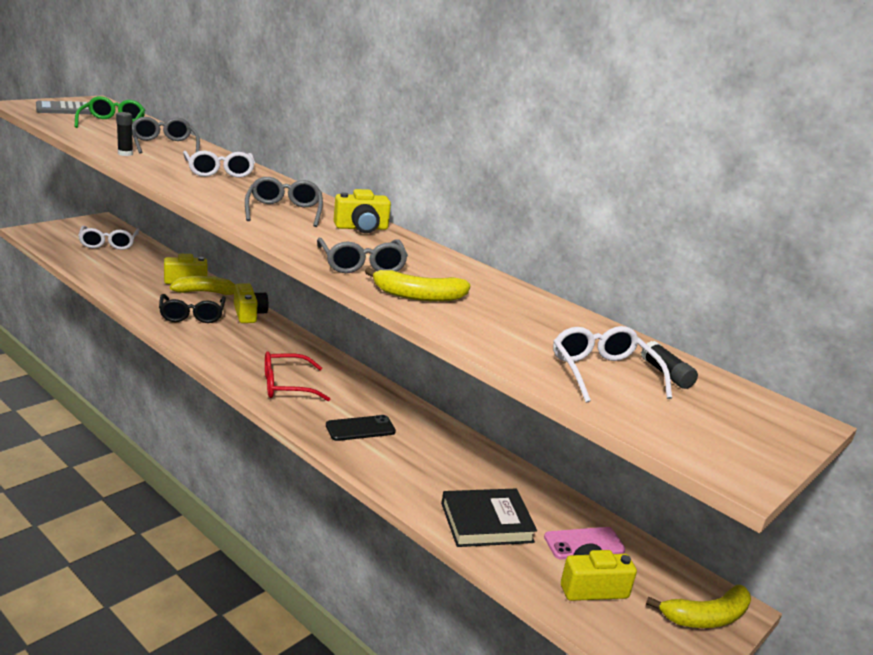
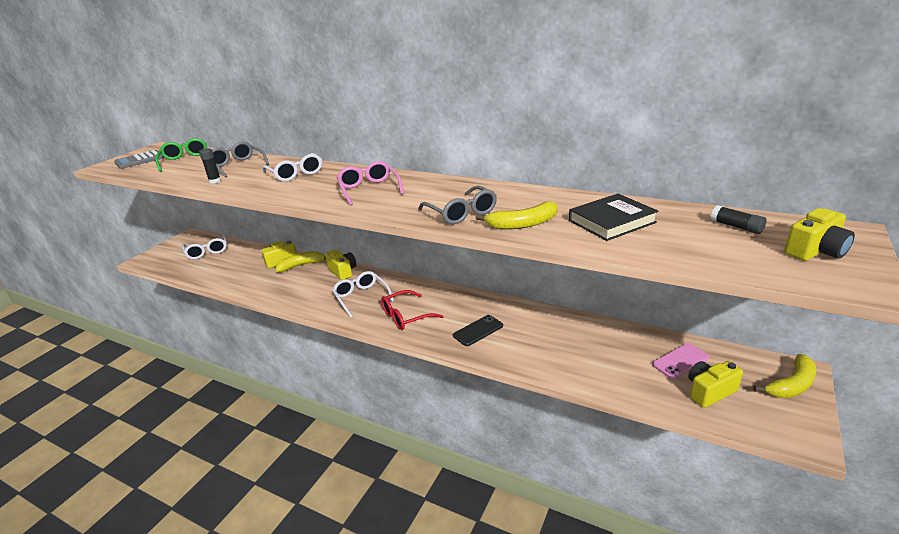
camera: 10 degrees left, 5 degrees up
(192, 315) = (303, 286): black glasses -> none
(284, 211) = (369, 189): grey glasses -> pink glasses
(361, 228) = (433, 185): yellow camera -> yellow camera (815, 251)
(486, 522) = (610, 370): black book -> black book (612, 221)
(603, 373) = (699, 240): white glasses -> white glasses (361, 297)

